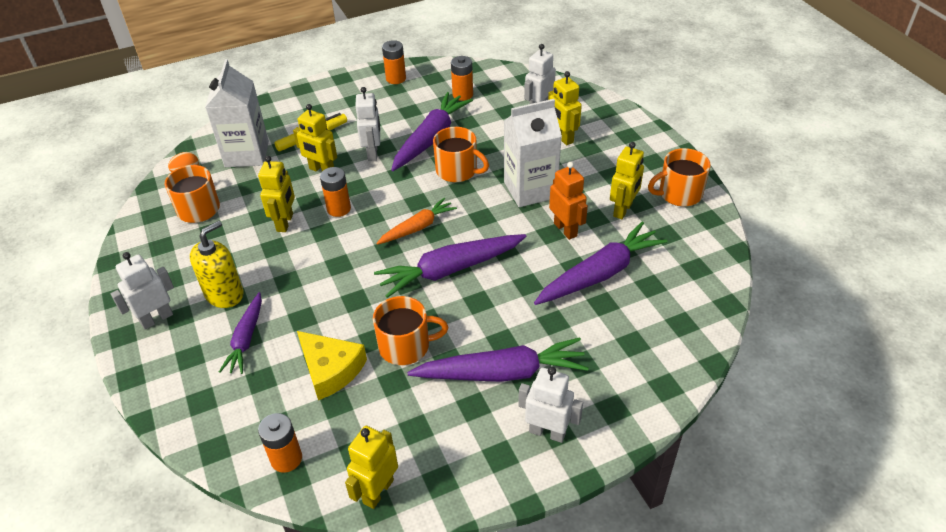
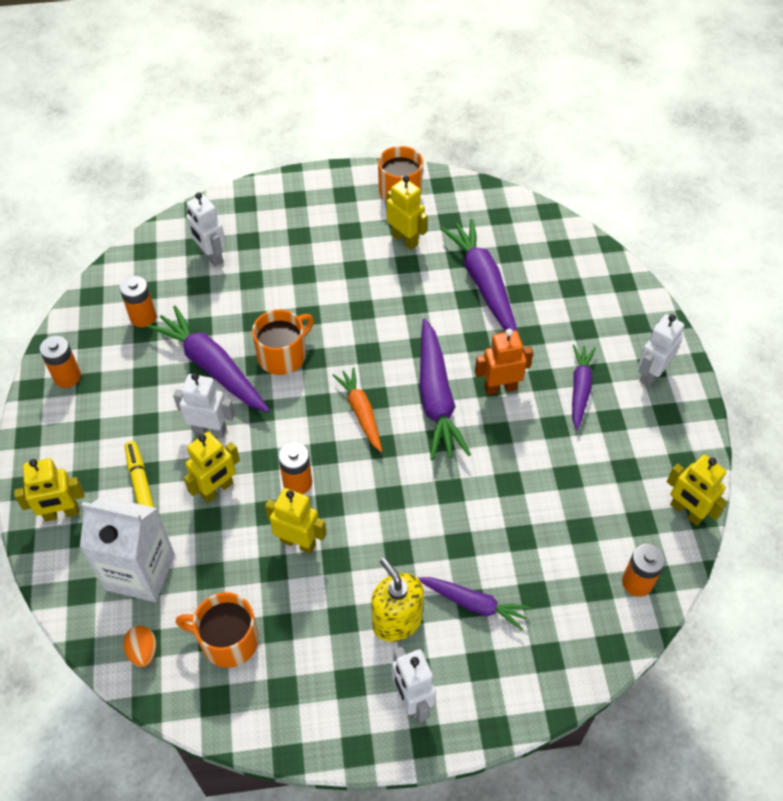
camera: 75 degrees left, 10 degrees up
(330, 369) = (538, 528): yellow cheese -> none
(405, 346) = (526, 458): orange mug -> none
(502, 373) = (580, 389): purple carrot -> purple carrot, size x0.61
(530, 190) = (344, 301): white carton -> none
(562, 138) = (272, 251): yellow robot -> yellow robot (61, 513)
(565, 229) = (414, 290): orange robot -> orange robot (500, 388)

